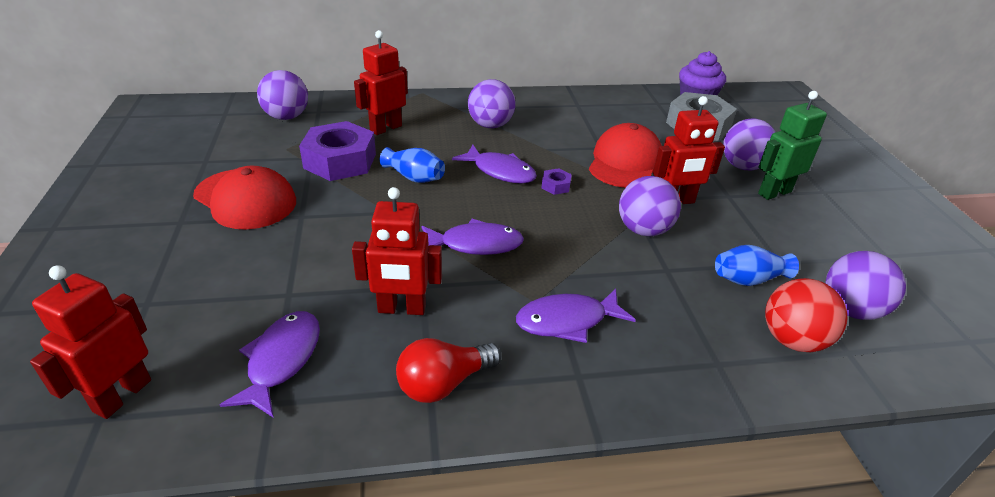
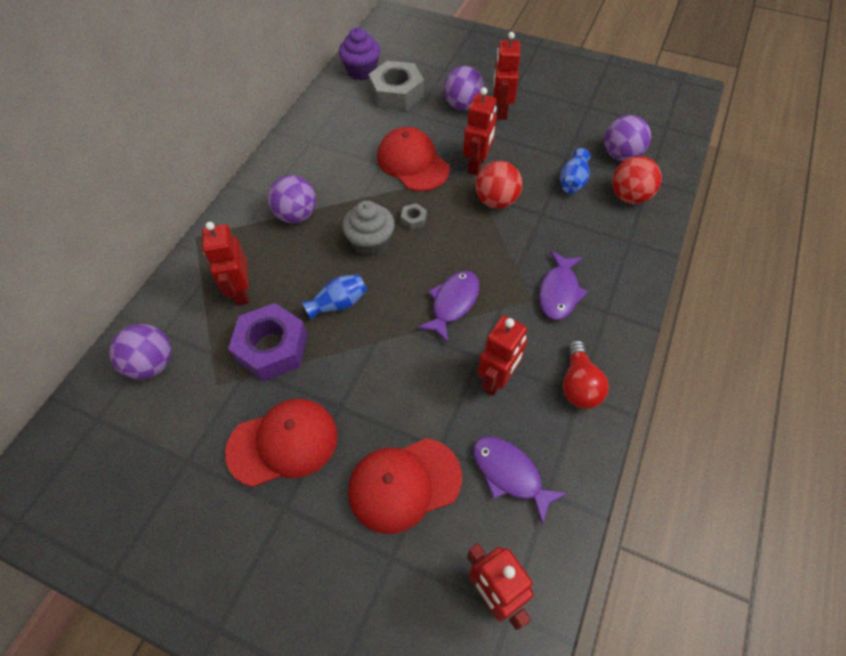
camera: 55 degrees left, 20 degrees up
(233, 284) = (404, 484): none -> red cap
(500, 171) = (371, 243): purple fish -> grey cupcake
(555, 186) = (413, 219): purple nut -> grey nut
(643, 230) = (496, 201): purple ball -> red ball
(774, 192) = (501, 111): green robot -> red robot

